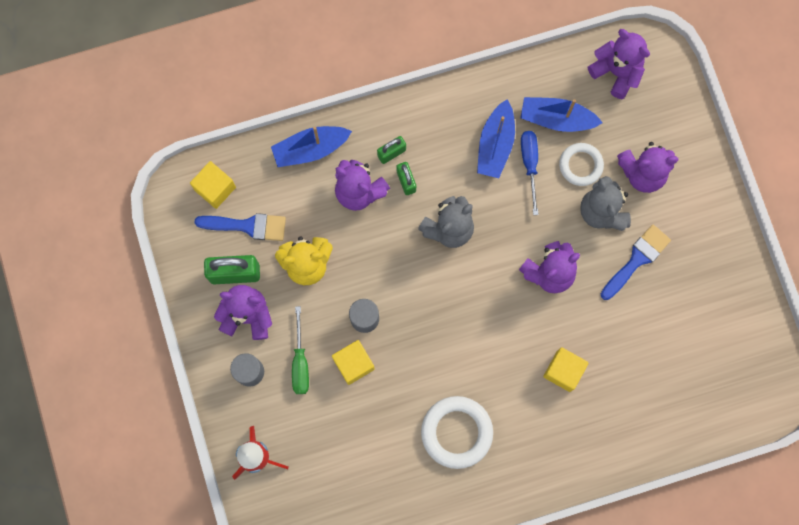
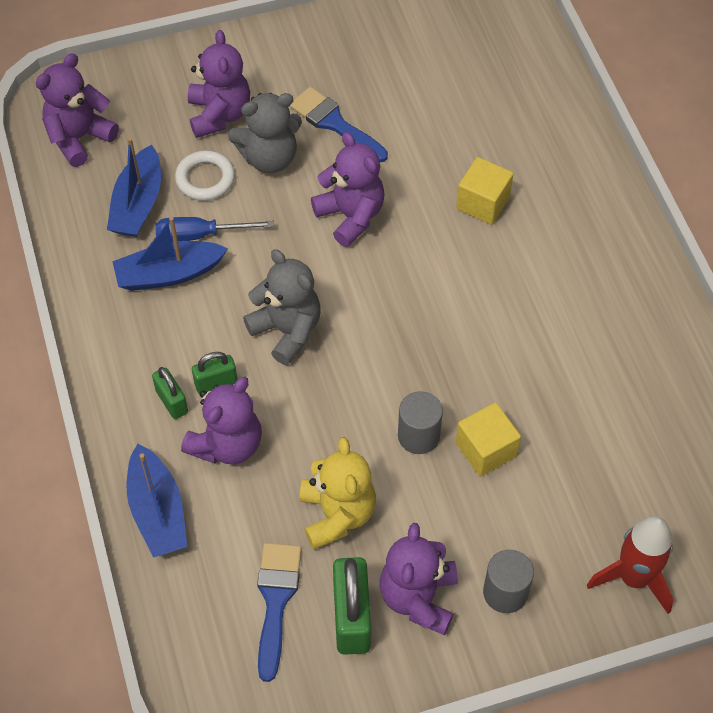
camera: 90 degrees left, 20 degrees down
(215, 188) = (213, 651): yellow cube -> none
(300, 362) = (487, 521): green screwdriver -> none
(456, 432) = (573, 323): white ring -> none
(495, 144) = (169, 274): blue boat -> blue boat turned 150 degrees clockwise

